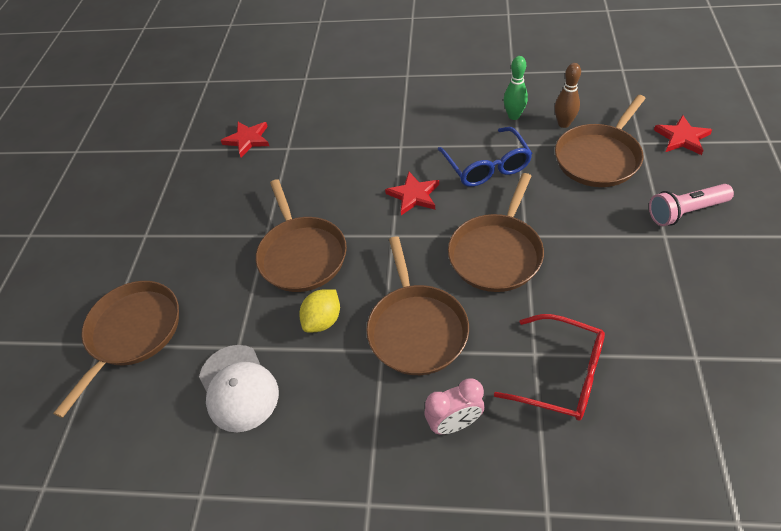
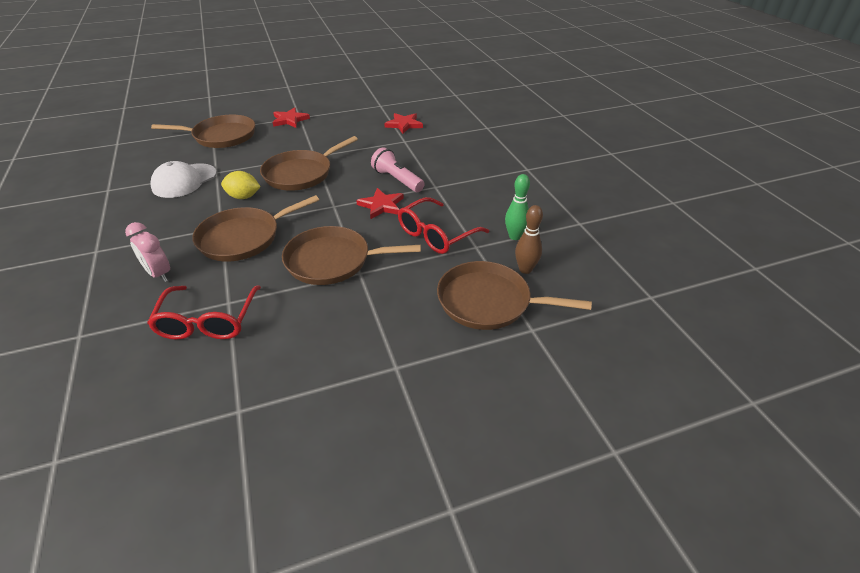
camera: 60 degrees right, 10 degrees down
(487, 166) = (436, 235): blue glasses -> red glasses
(682, 138) = (563, 363): red star -> red star (290, 120)
(685, 212) = (439, 380): pink flashlight -> pink flashlight (397, 180)

